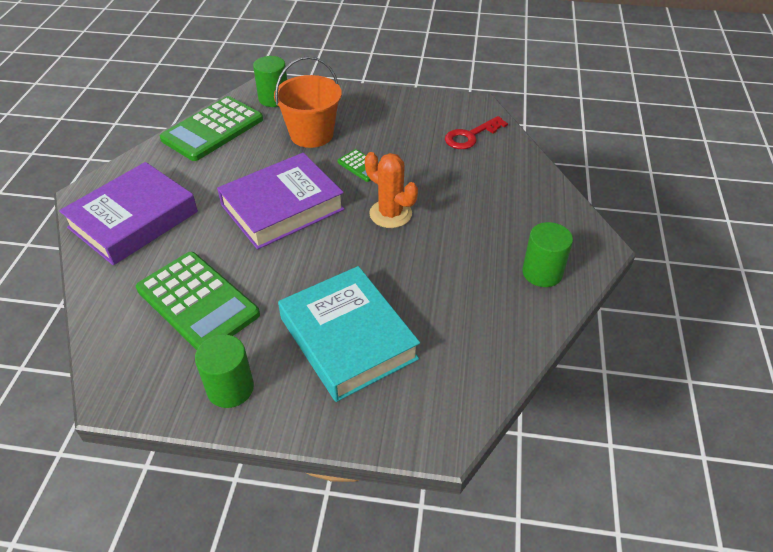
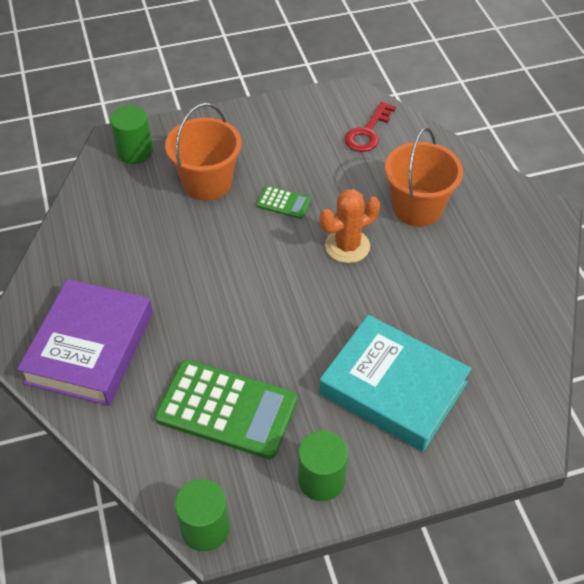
camera: 25 degrees left, 5 degrees up
(213, 129) = (95, 212): green calculator -> none
(282, 207) = (237, 277): purple book -> none
(390, 214) = (347, 246): orange cactus -> orange cactus turned 45 degrees counterclockwise
(474, 204) = (417, 208): none -> orange bucket
(542, 272) = (518, 257): green cylinder -> green cylinder (205, 528)

